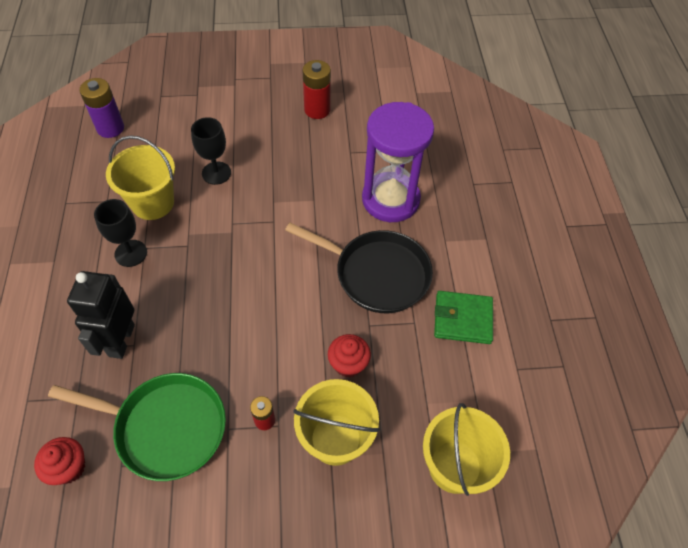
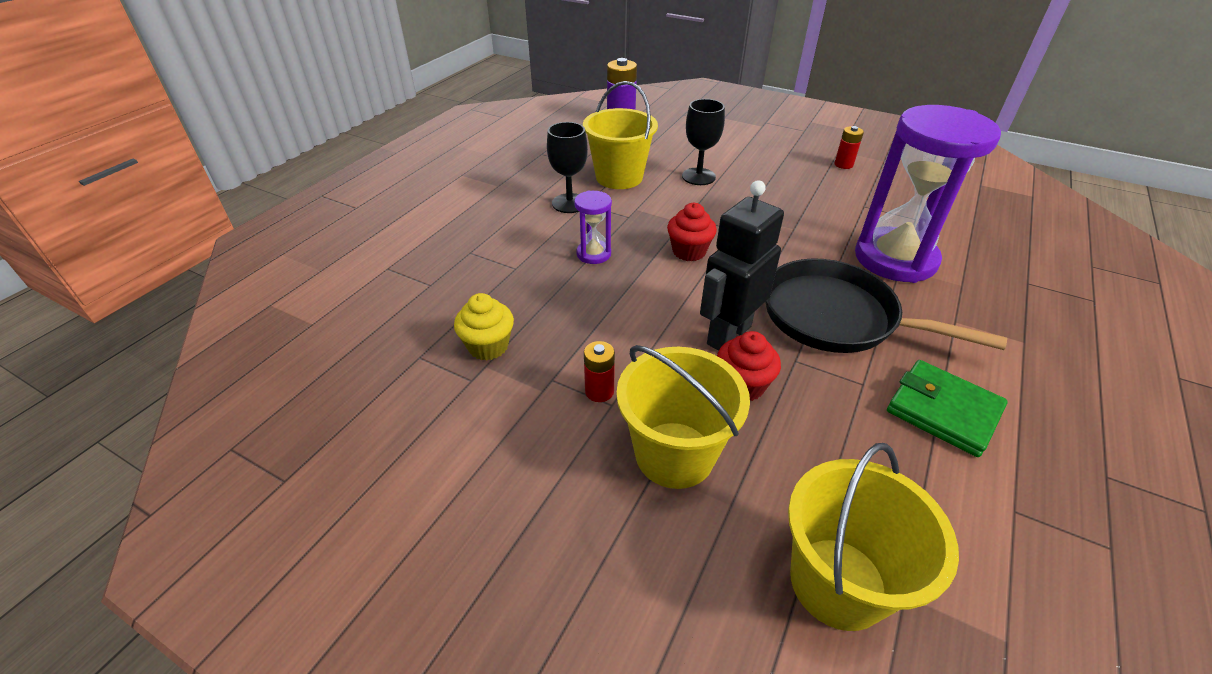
camera: 35 degrees right, 15 degrees down
(69, 467) = (372, 334): red cupcake -> red cupcake (689, 251)
(121, 340) = (506, 260): black robot -> black robot (728, 335)
(165, 427) = (488, 346): green pan -> yellow cupcake
(185, 299) = (593, 254): none -> purple hourglass
(317, 110) = (843, 164): red battery -> red battery, size x0.58
(377, 274) = (836, 317): black pan -> black pan turned 150 degrees clockwise

